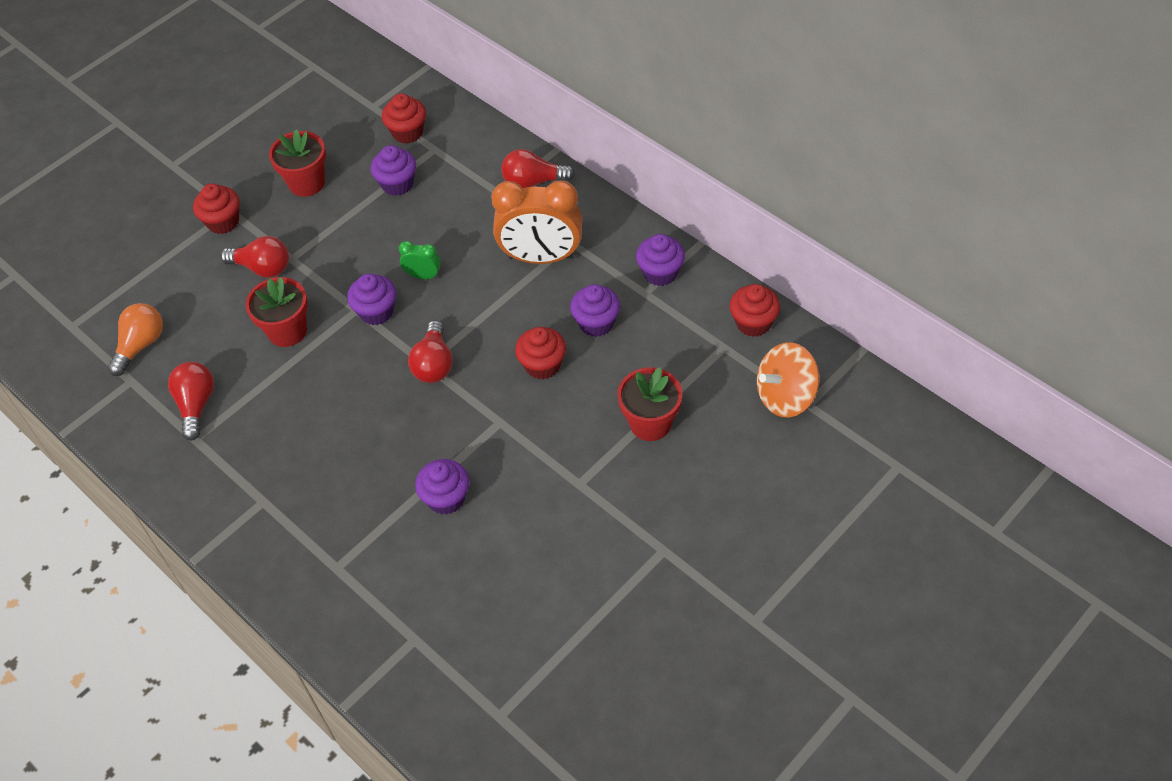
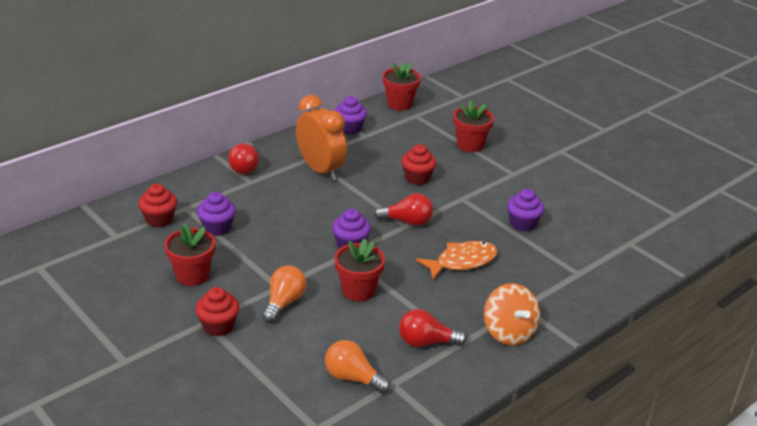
camera: 90 degrees left, 20 degrees down
(262, 268) = (284, 303): red light bulb -> orange light bulb
(351, 430) = (462, 262): none -> orange fish
(423, 276) = (321, 221): green clock -> none
(541, 257) = (320, 170): orange clock -> orange clock turned 45 degrees counterclockwise
(596, 323) = (386, 155): purple cupcake -> none
(753, 323) = (399, 104): red cupcake -> red flower pot
(785, 396) = (456, 102): orange spinning top -> orange spinning top (508, 332)

